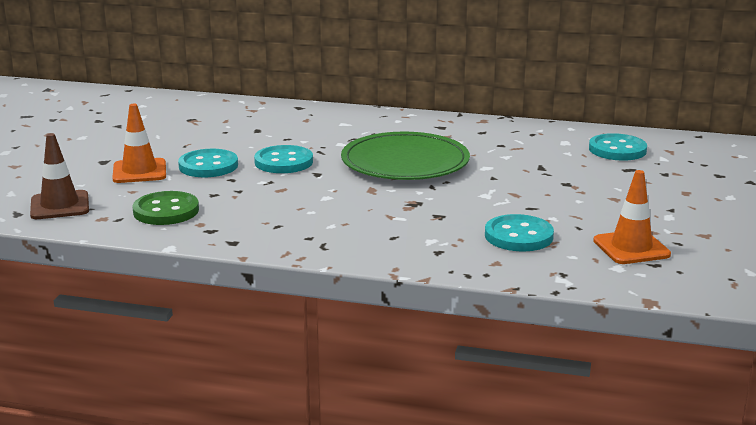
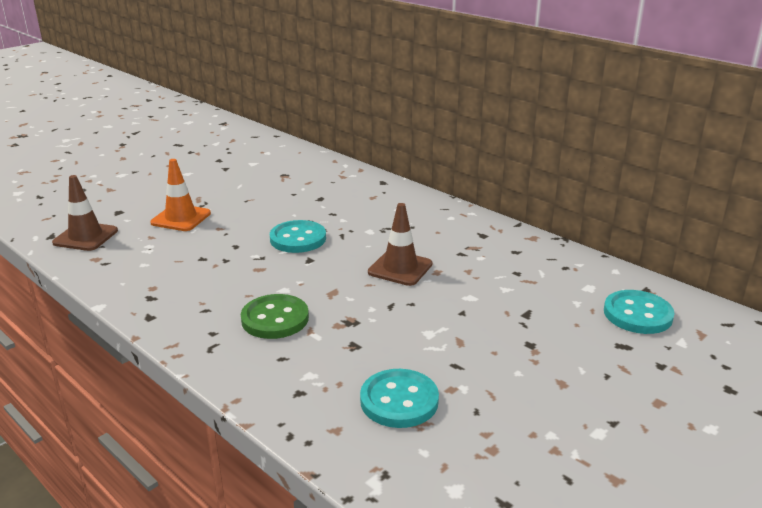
camera: 30 degrees right, 5 degrees up
(166, 211) = (146, 265): green button -> green button (275, 319)
(208, 166) = (236, 226): turquoise button -> none
(405, 162) = (400, 268): green plate -> brown traffic cone
(631, 248) = (502, 465): orange traffic cone -> none

